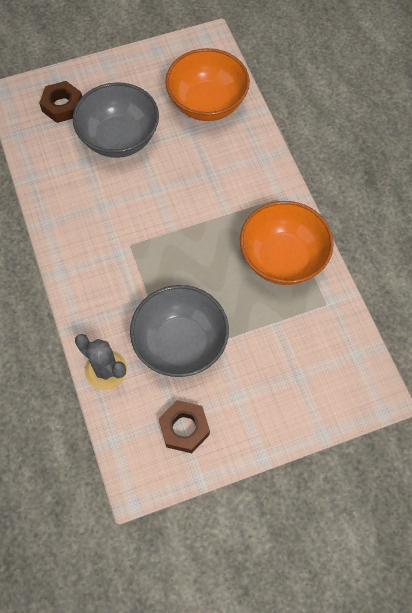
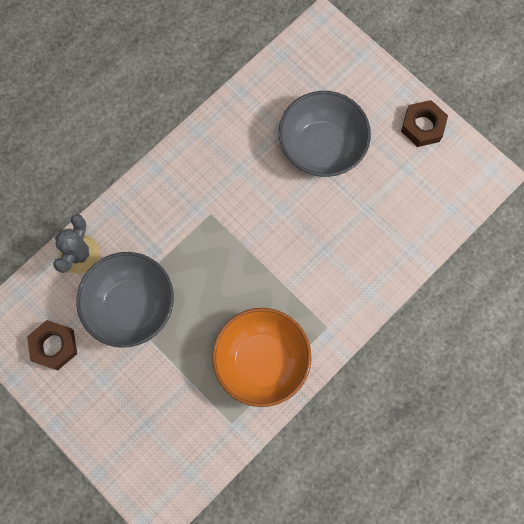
camera: 65 degrees right, 10 degrees up
(62, 106) = (332, 77): brown nut -> brown nut (422, 126)
(207, 103) = (406, 210): orange bowl -> none

